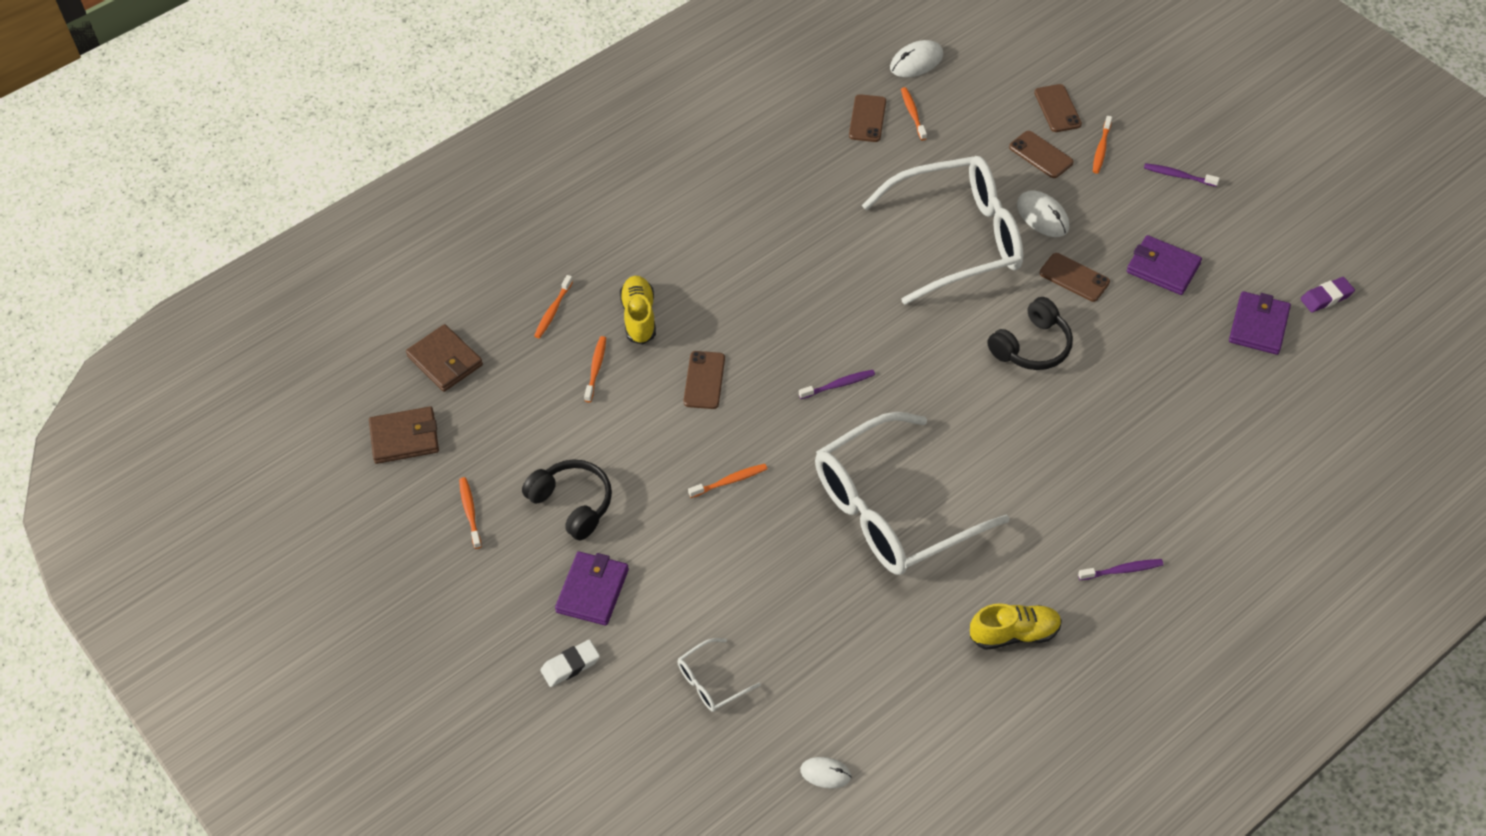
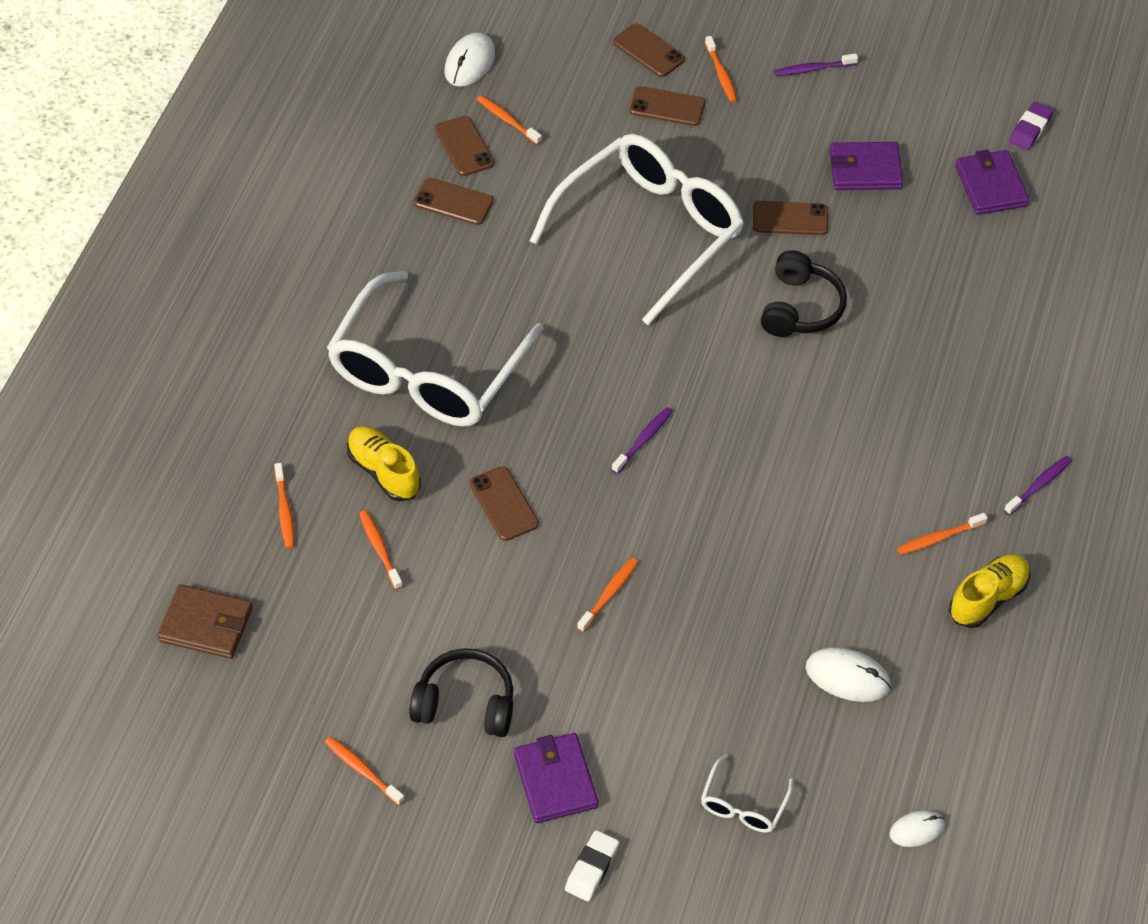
camera: 35 degrees left, 0 degrees up
(404, 438) = (227, 730): brown wallet -> none
(830, 154) = (453, 202): none -> brown phone
(892, 510) = (789, 539): white glasses -> white glasses (427, 372)
(1010, 569) = (939, 538): none -> orange toothbrush
(1042, 216) = (715, 170): white mouse -> white mouse (847, 677)

